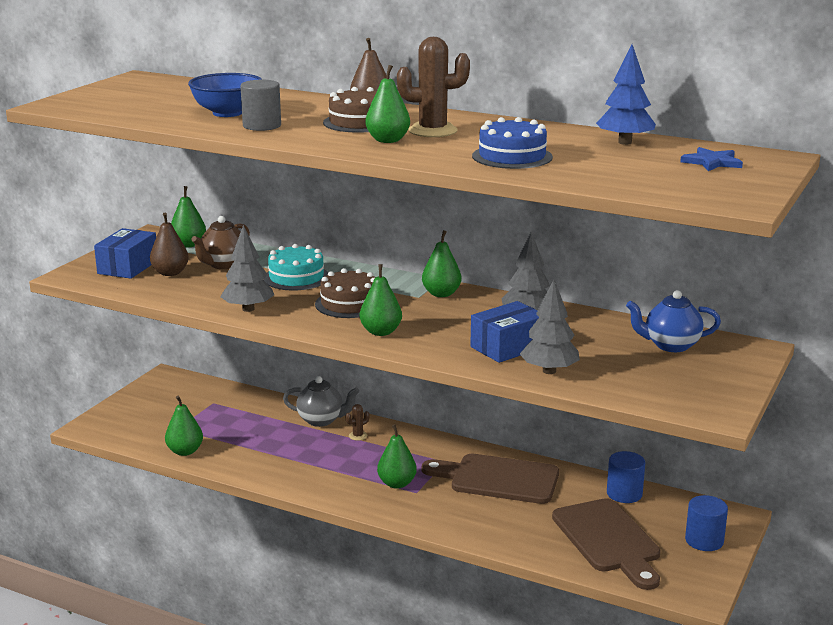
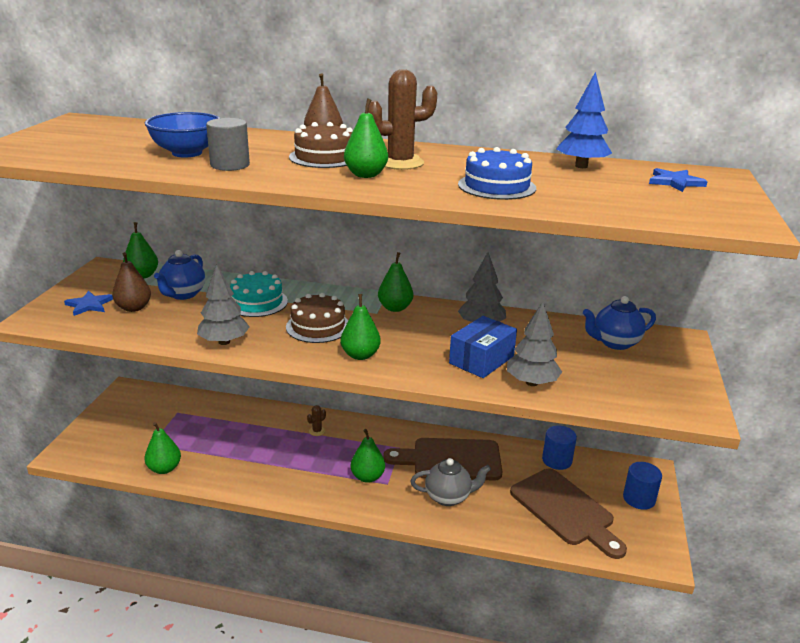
camera: 15 degrees left, 5 degrees up
(128, 267) = (89, 305): blue box -> blue star
(223, 264) = (183, 294): brown teapot -> blue teapot
(321, 420) = (280, 419): grey teapot -> grey teapot (448, 497)

